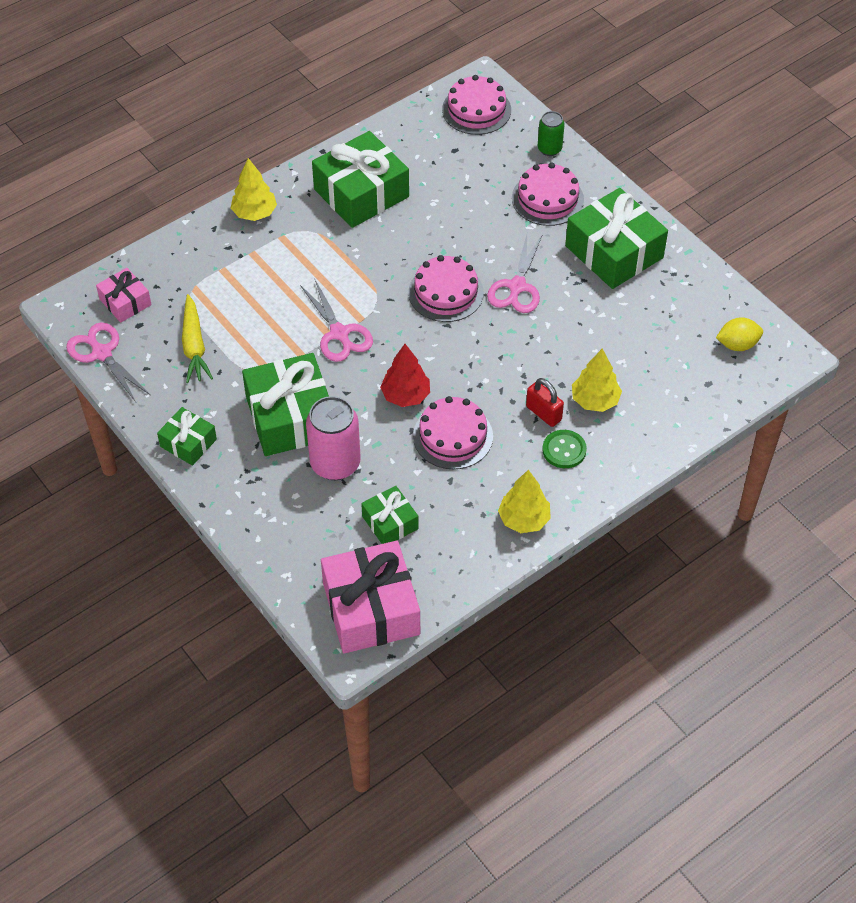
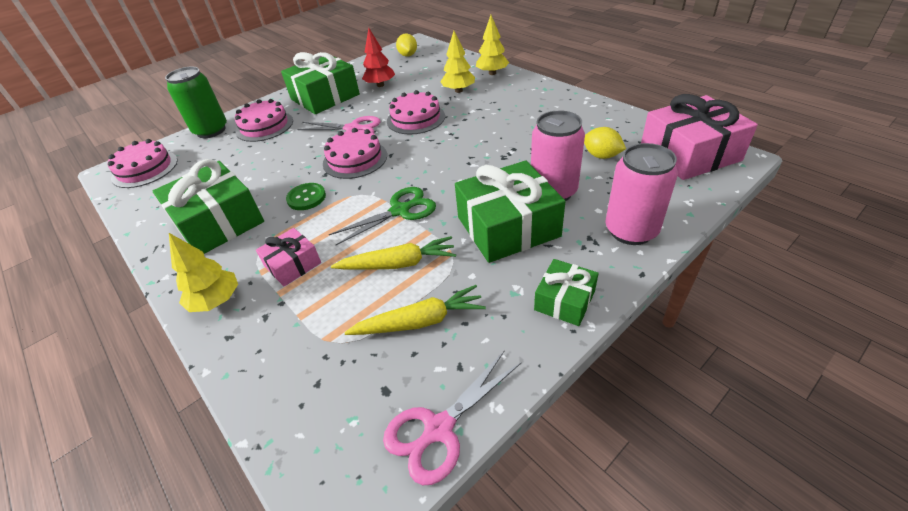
camera: 90 degrees left, 10 degrees down
(125, 302) = (342, 417): pink gift -> pink gift (293, 264)
(257, 513) = (631, 231): none -> pink can
(264, 332) = (398, 264): none -> yellow carrot
(339, 333) = (400, 211): pink scissors -> green scissors
(390, 522) = (601, 156): green gift -> yellow lemon
(405, 396) = (468, 165): red tree -> red tree (380, 85)
(453, 436) = (504, 138): pink cake -> pink cake (416, 118)
(524, 519) = (569, 103): yellow tree -> yellow tree (492, 73)
(543, 413) = (473, 106): red padlock -> none
(549, 149) = (211, 131): green can -> green can, size x1.77
(564, 450) = (504, 96): green button -> green button (306, 198)

